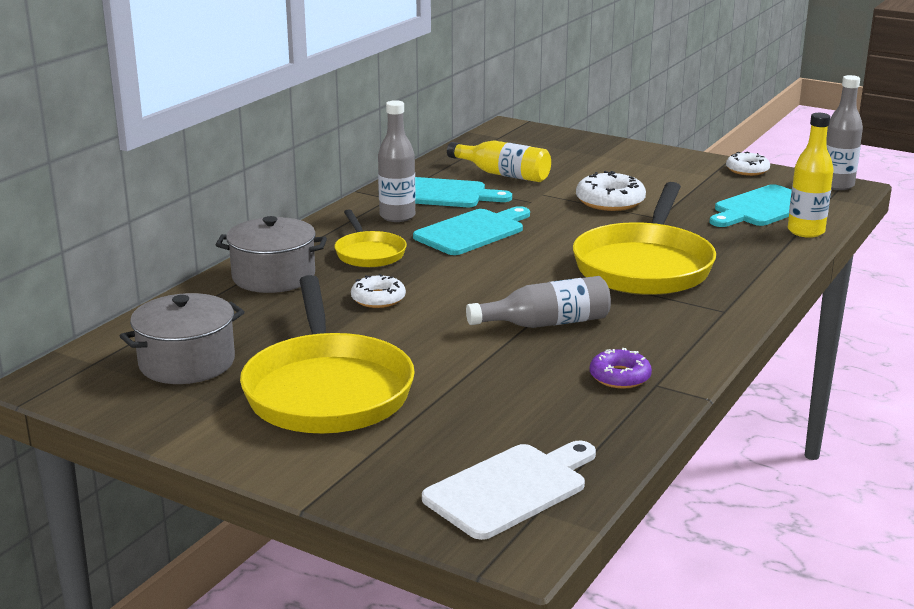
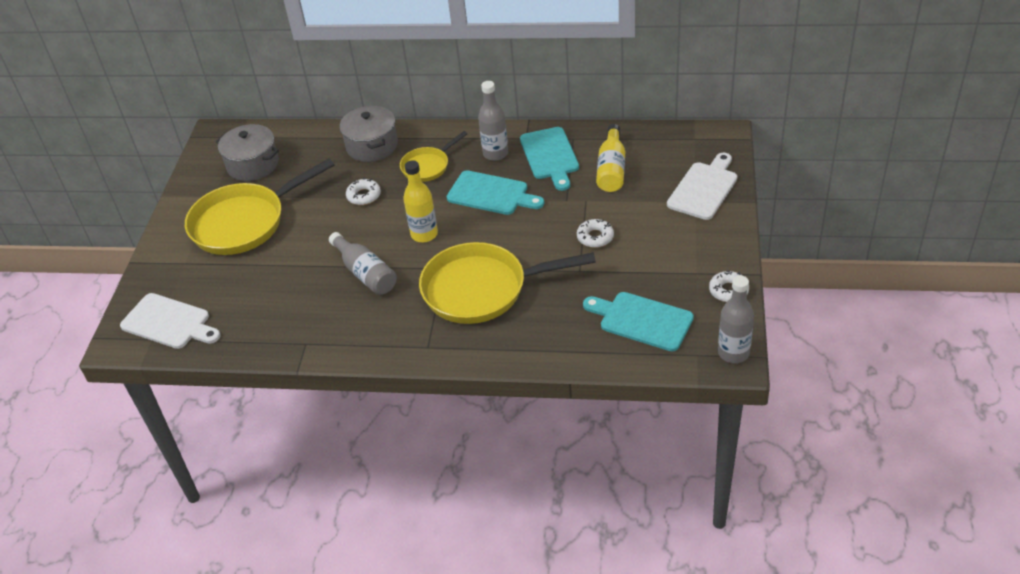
camera: 70 degrees right, 20 degrees up
(584, 149) = (704, 188): none -> white cutting board
(610, 201) = (595, 237): white donut -> white donut, size x0.66
(619, 377) = (308, 325): purple donut -> none
(806, 231) = (606, 356): yellow bottle -> yellow bottle (424, 234)

